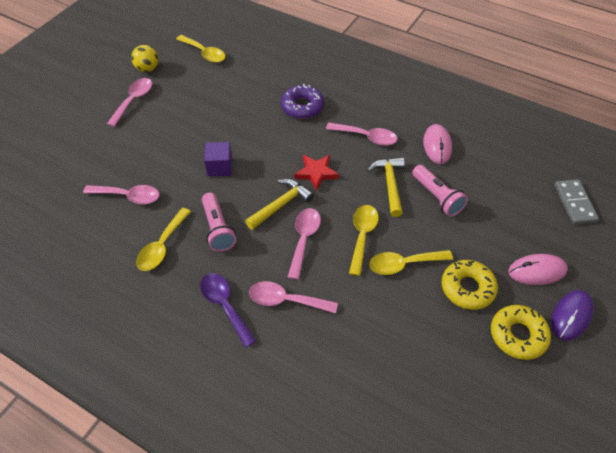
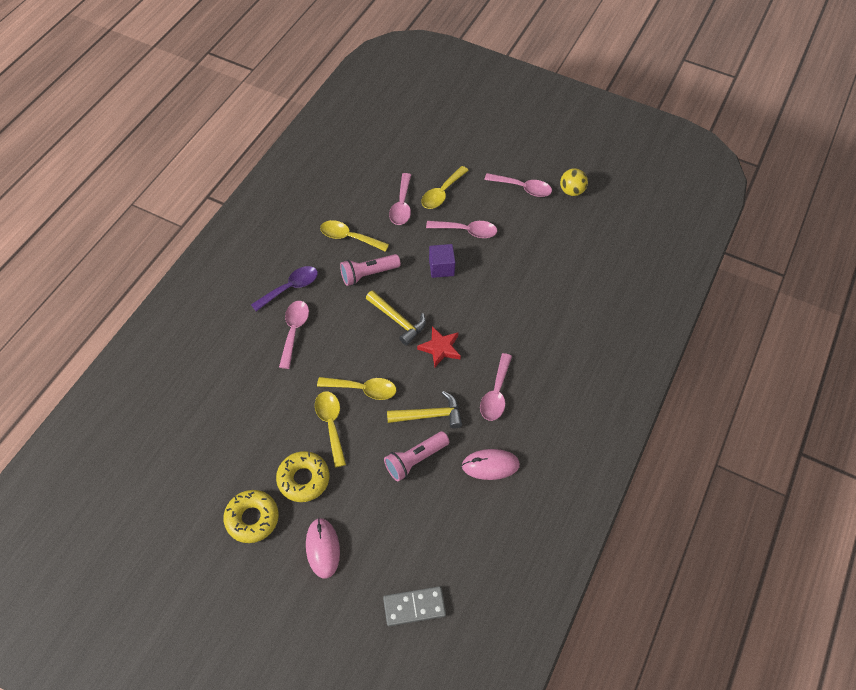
camera: 85 degrees right, 5 degrees up
(204, 53) = (606, 235): yellow spoon -> yellow spoon (442, 193)
(302, 107) = (535, 331): purple donut -> none
(304, 239) = (358, 341): pink spoon -> pink spoon (466, 231)
(571, 316) = (270, 573): purple mouse -> none

